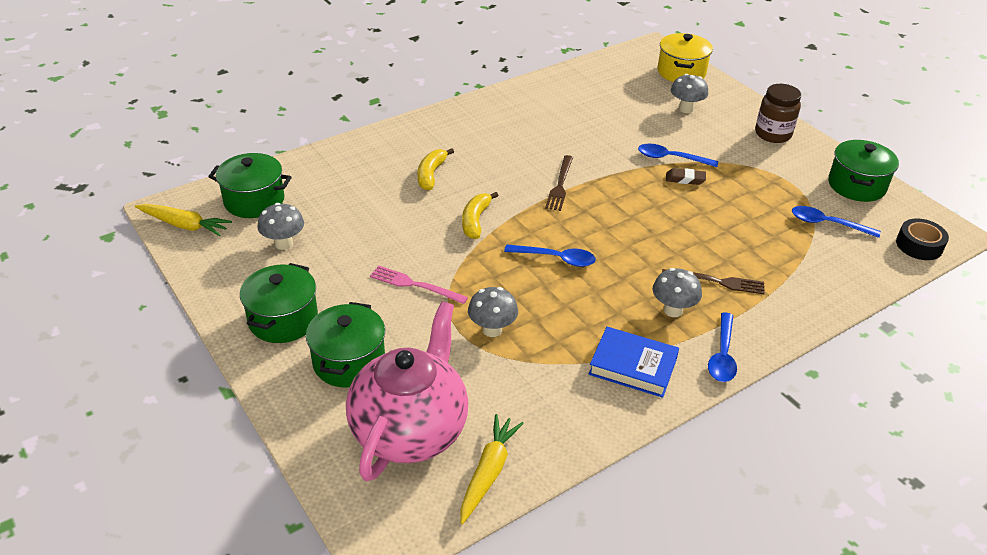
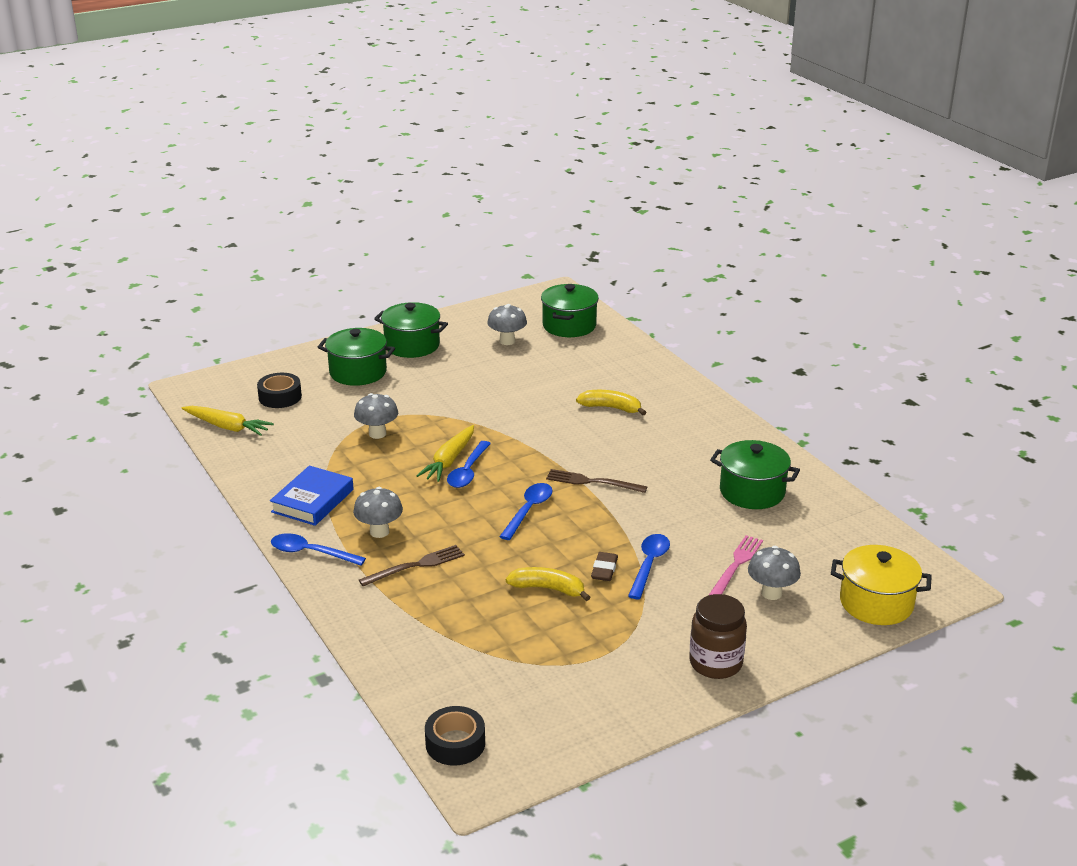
camera: 95 degrees right, 10 degrees down
(184, 225) = (536, 300): yellow carrot -> yellow carrot (449, 460)
(410, 430) = (280, 397): pink teapot -> black tape
(415, 285) = (443, 399): pink fork -> pink fork (736, 565)
(475, 221) = (532, 430): yellow banana -> yellow banana (548, 589)
(717, 282) = (416, 566): brown fork -> brown fork turned 135 degrees counterclockwise
(827, 224) = (507, 670): blue spoon -> blue spoon (528, 510)
(856, 185) = (590, 718): green pot -> green pot (752, 492)

